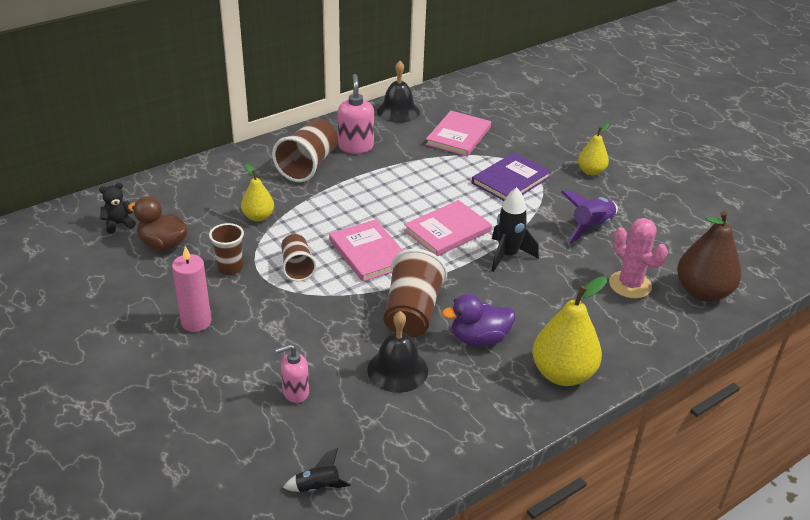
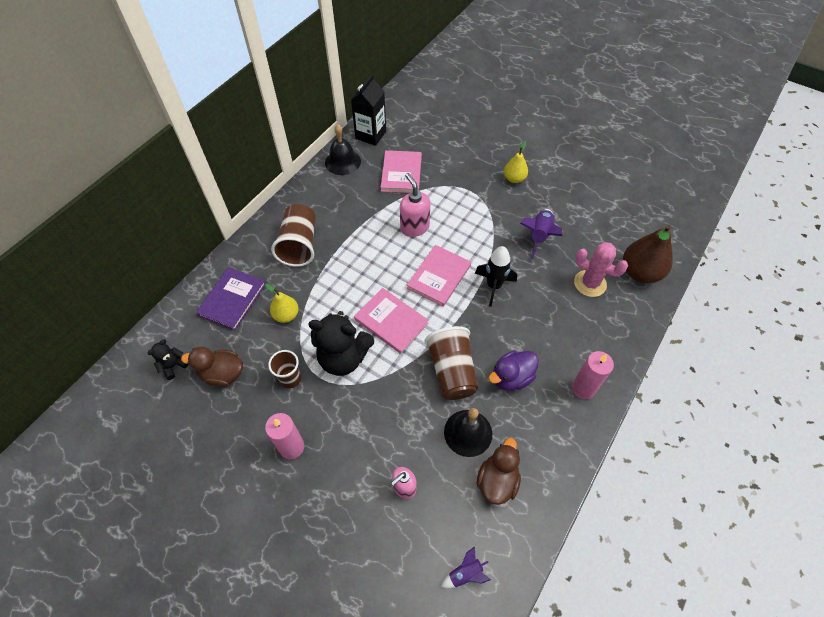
camera: 20 degrees left, 20 degrees up
(297, 267) = (343, 358): brown cup -> black teddy bear
(318, 487) = (465, 573): black rocket -> purple rocket
(356, 147) = (327, 211): pink soap dispenser -> pink soap dispenser (414, 227)
(406, 421) = (497, 480): none -> brown duck
(443, 97) = (370, 135): none -> black carton
(511, 180) = (461, 207): purple book -> purple book (232, 299)
(562, 374) = (583, 388): yellow pear -> pink candle

